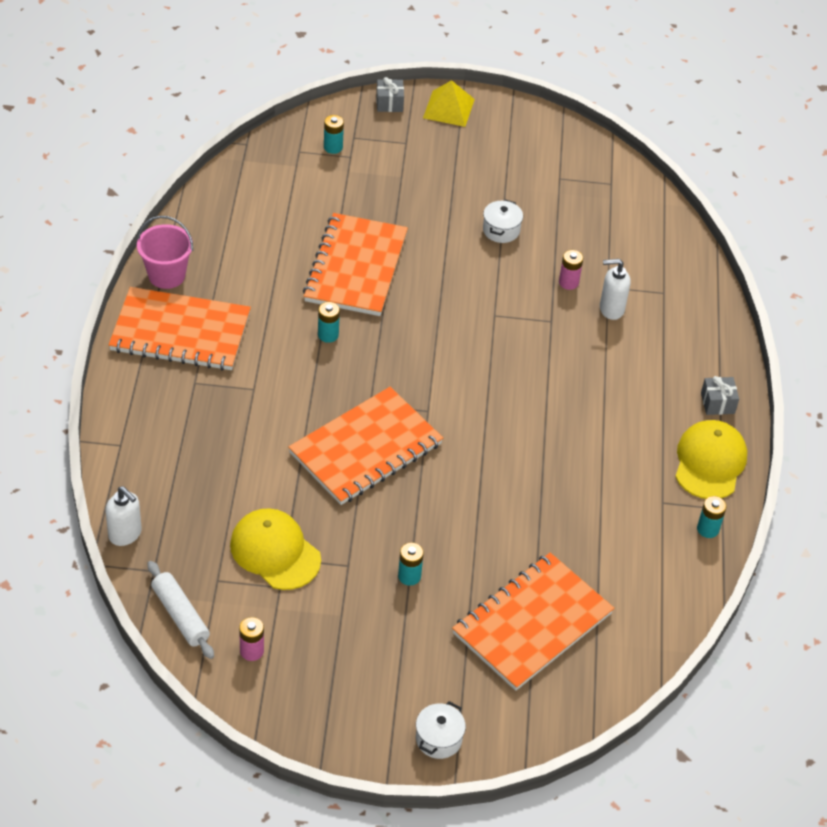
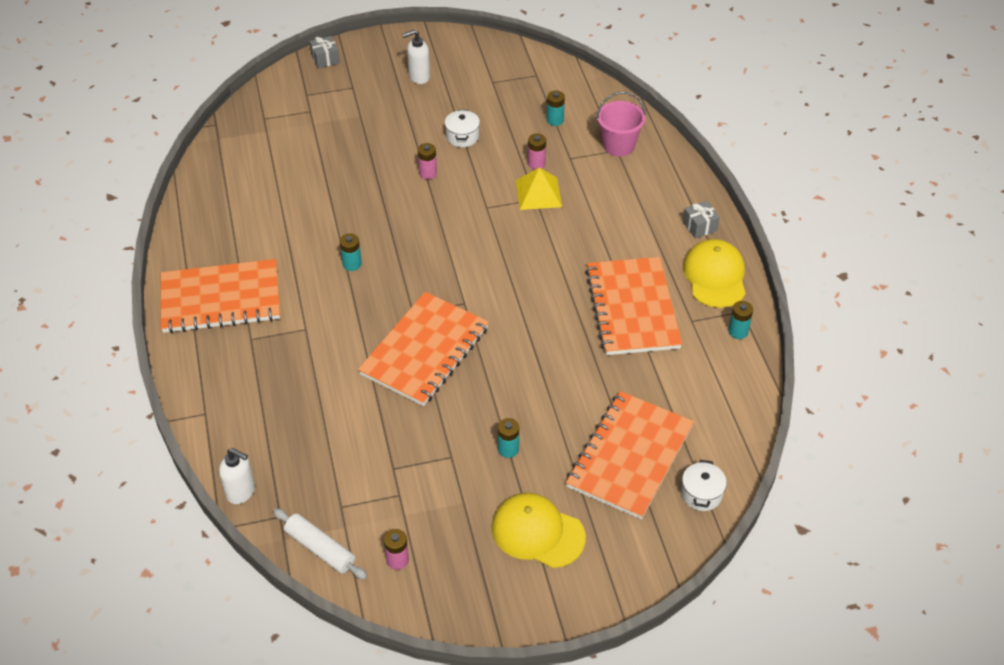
camera: 15 degrees left, 0 degrees up
(166, 275) = (189, 253): pink bucket -> pink bucket (618, 145)
(275, 551) = (382, 465): yellow cap -> yellow cap (537, 532)
(333, 147) = (292, 107): turquoise battery -> turquoise battery (555, 120)
(356, 267) = (352, 201): orange notebook -> orange notebook (632, 308)
(438, 739) = (594, 584): white pot -> white pot (701, 494)
(447, 260) = (428, 173): none -> pink battery
(448, 108) = (377, 50): yellow pyramid -> yellow pyramid (538, 193)
(611, 309) = (580, 175): white soap dispenser -> white soap dispenser (419, 77)

